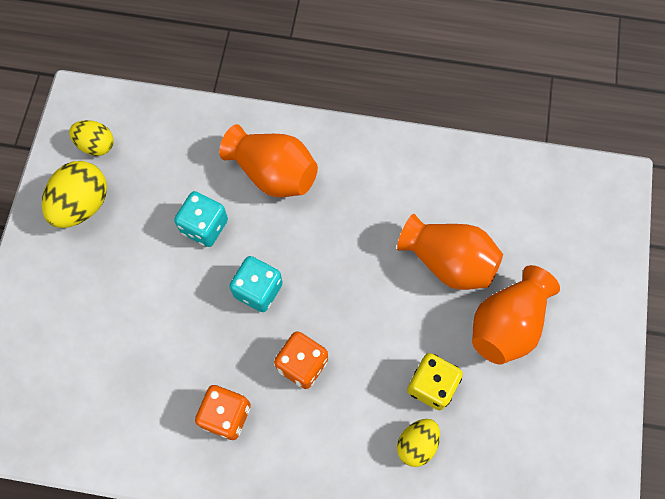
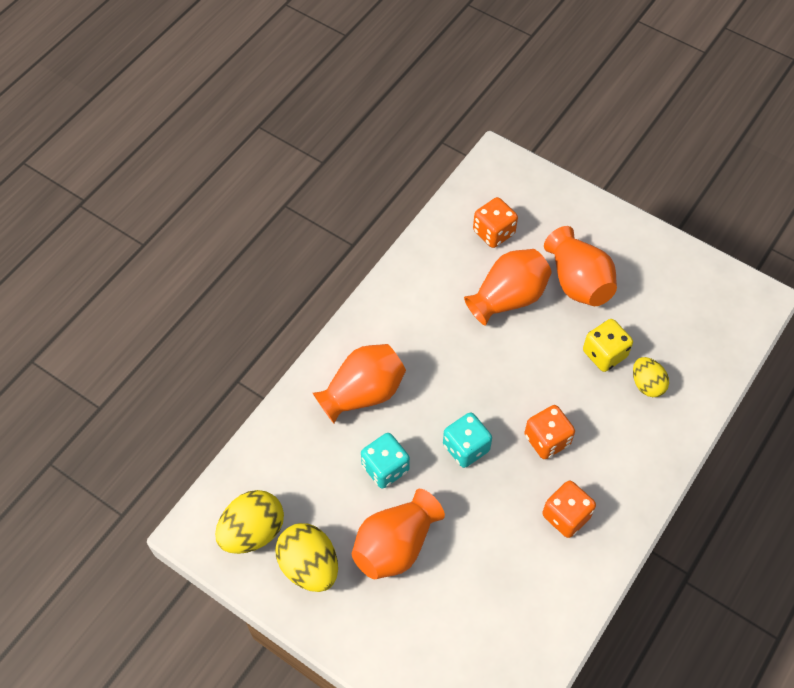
camera: 65 degrees left, 10 degrees down
(96, 145) = (253, 531): yellow egg -> yellow egg, size x1.59
(130, 269) = (395, 545): none -> orange vase
(521, 215) = (493, 232): none -> orange dice

